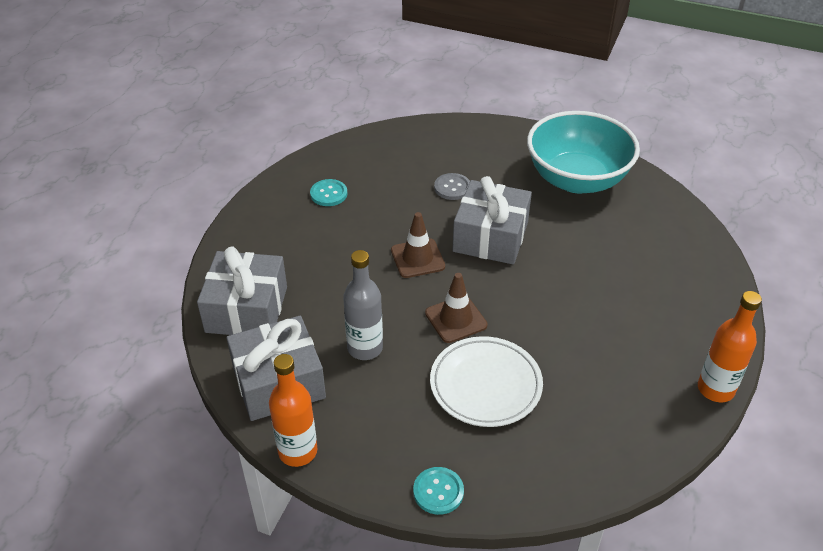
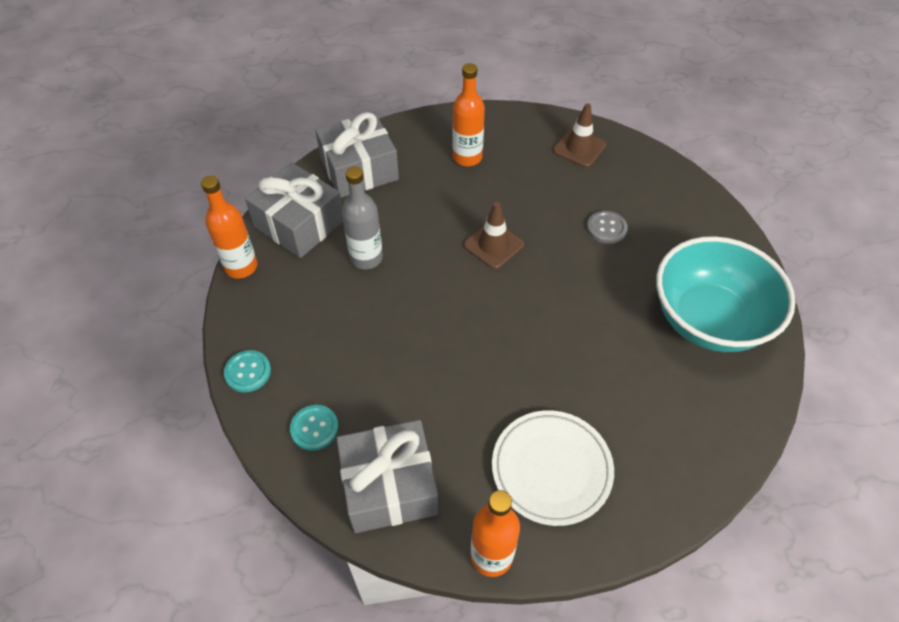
camera: 60 degrees right, 10 degrees up
(302, 231) = (467, 157): none -> orange bottle
(328, 194) = (525, 152): turquoise button -> turquoise button (314, 428)
(456, 319) = (439, 303): brown traffic cone -> brown traffic cone (579, 148)
(485, 385) = (377, 357): white plate -> white plate (551, 469)
(490, 237) = (563, 284): grey gift -> grey gift (389, 486)

